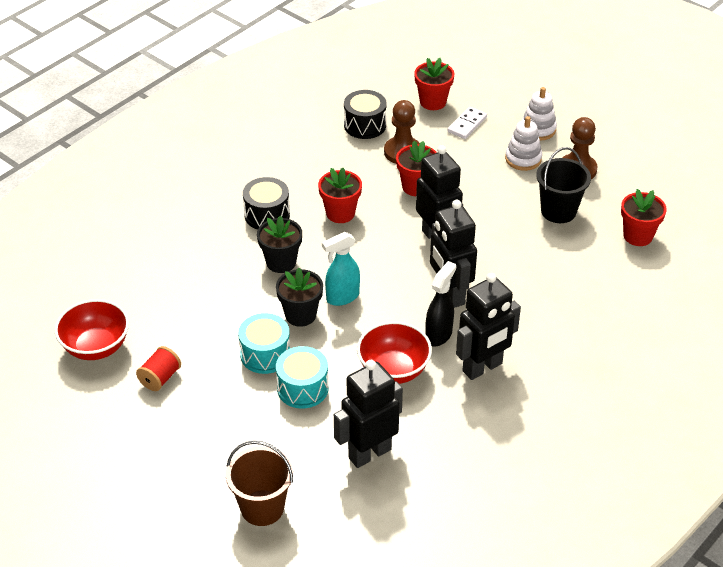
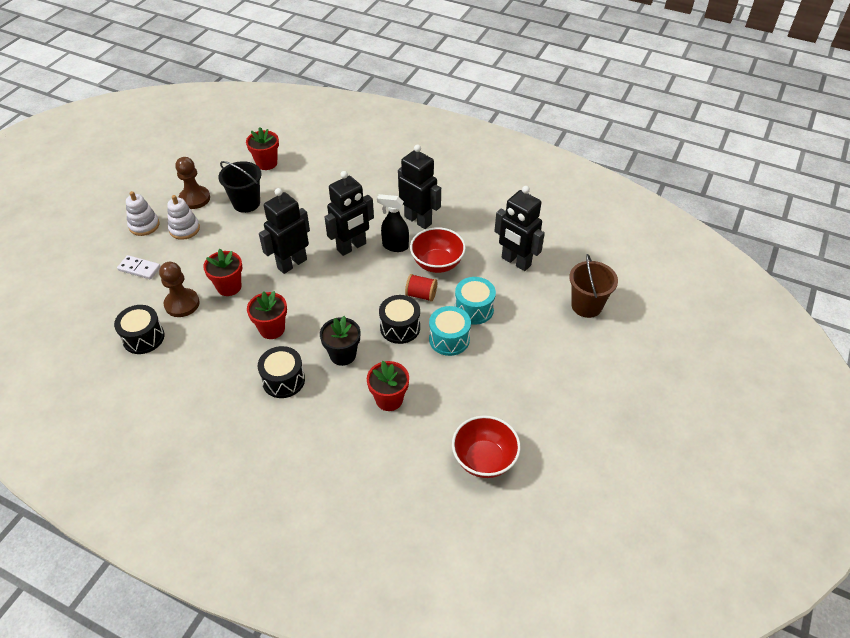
camera: 105 degrees left, 5 degrees up
(160, 378) = (499, 400): red spool -> red spool (421, 295)
(300, 315) = (400, 327): black flower pot -> black drum
(342, 297) = (373, 306): turquoise spray bottle -> none
(433, 102) = (105, 296): red flower pot -> red flower pot (389, 399)

